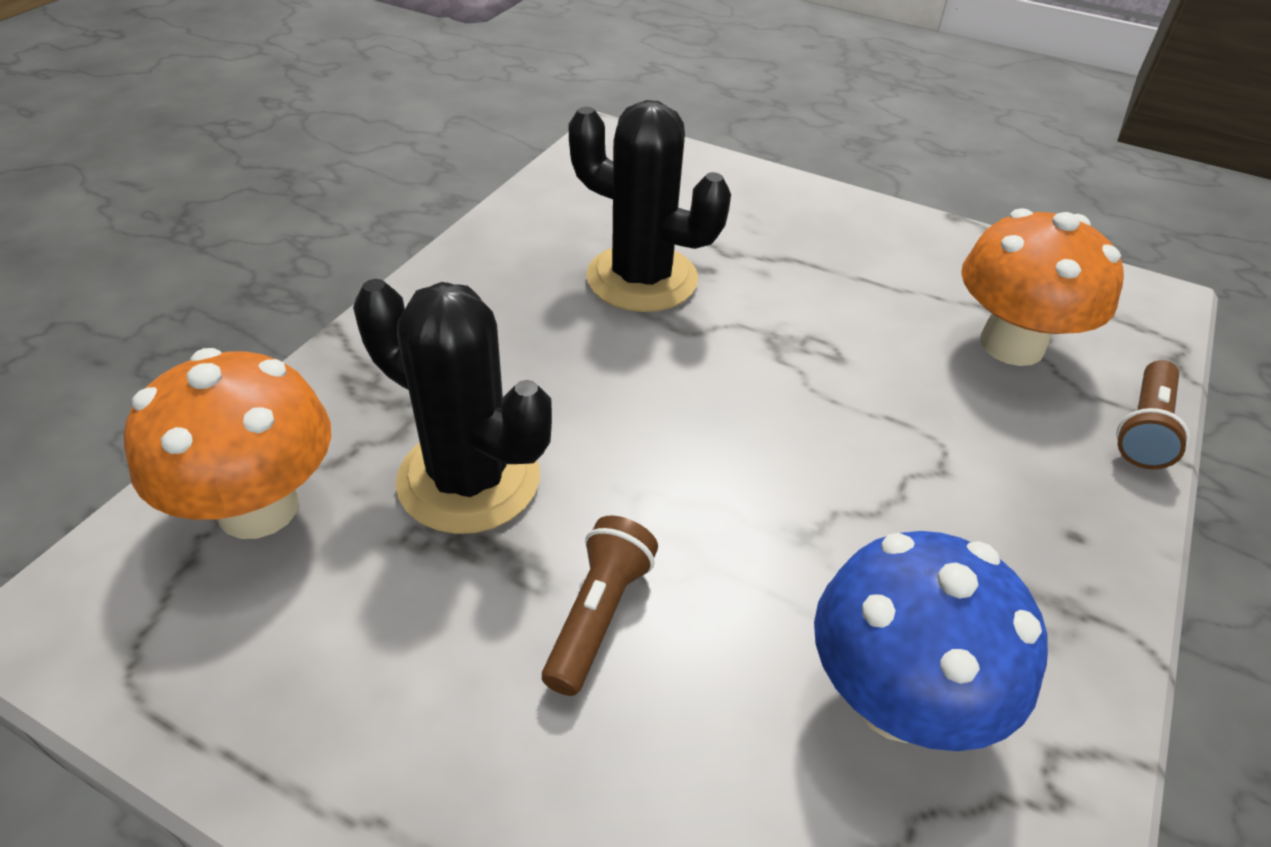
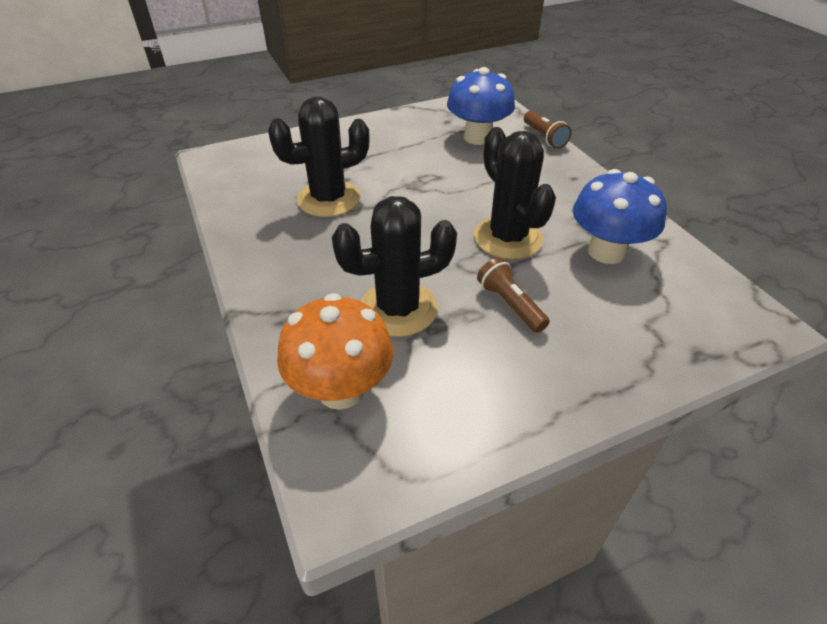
camera: 50 degrees left, 0 degrees up
(774, 525) = (508, 238): none -> black cactus
(1011, 345) = (477, 137): orange mushroom -> blue mushroom

